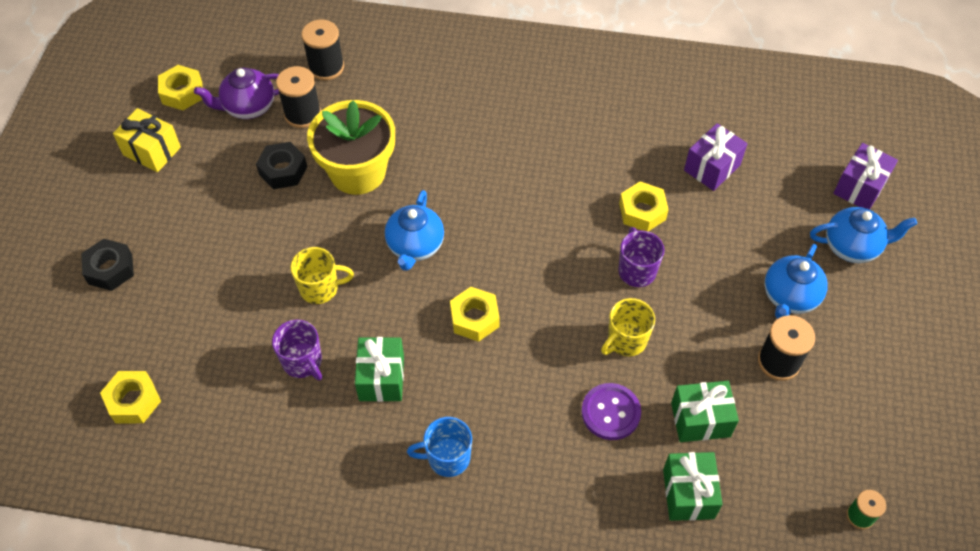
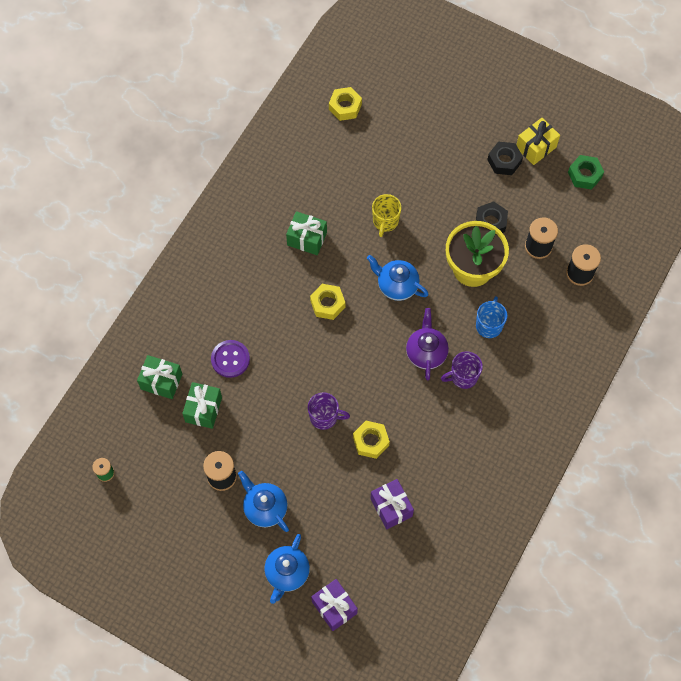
camera: 110 degrees right, 10 degrees up
(110, 269) = (445, 109): black nut -> black nut (504, 161)
(182, 93) = (584, 175): yellow nut -> green nut
(248, 107) = (556, 213): purple teapot -> purple teapot (426, 353)
(303, 362) = (335, 199): purple mug -> purple mug (463, 377)
(447, 458) = (240, 259): blue mug -> blue mug (489, 325)
(626, 341) = (275, 388): yellow mug -> none

